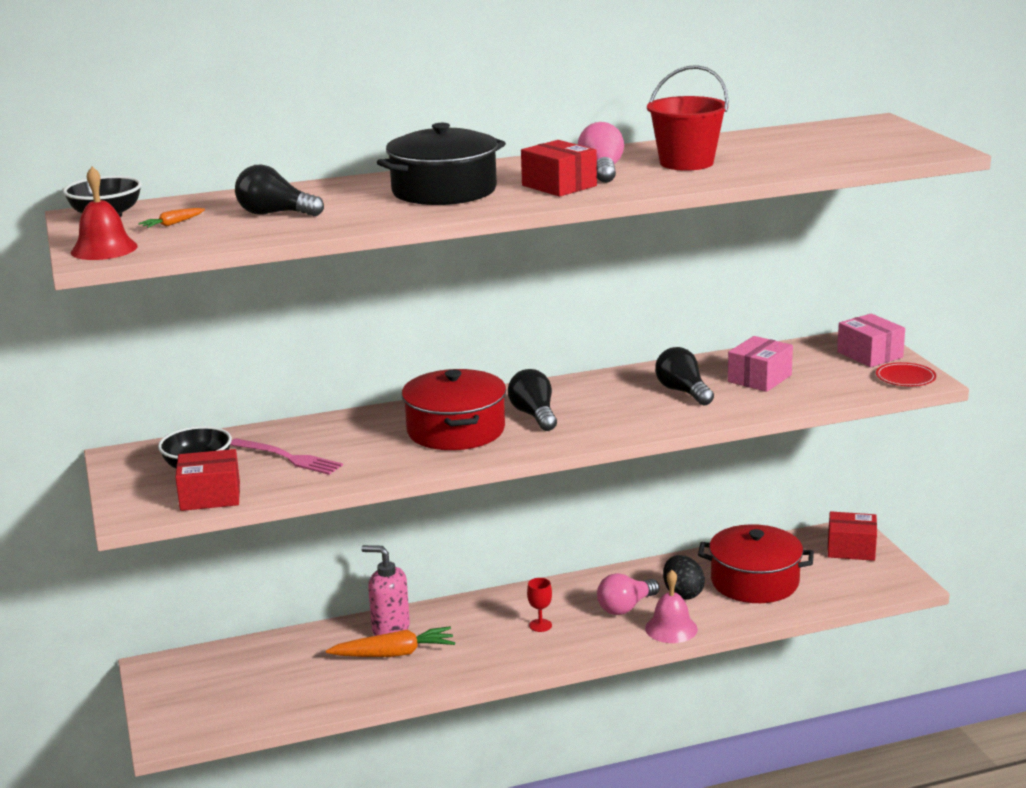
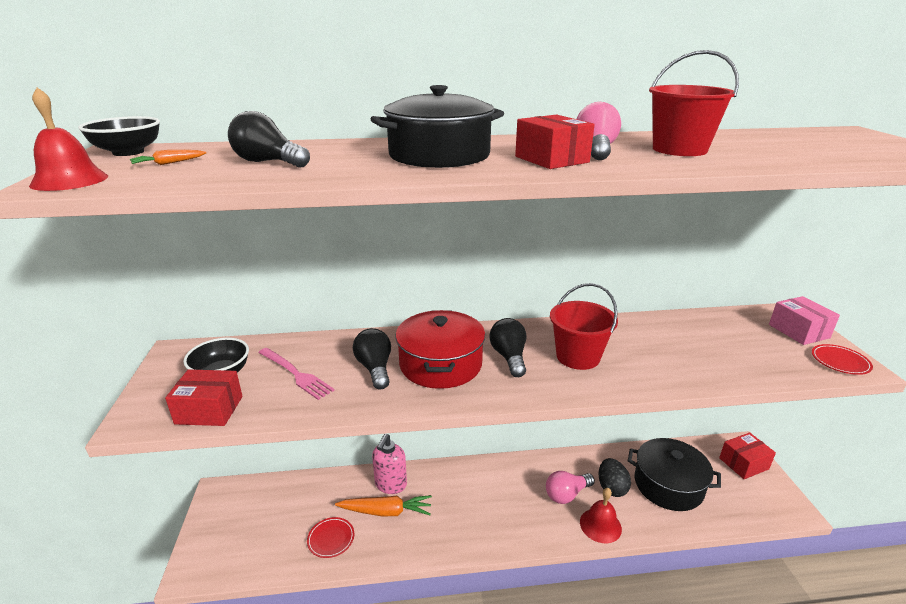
camera: 10 degrees right, 5 degrees up
(332, 686) = (331, 539): none -> red plate
(390, 629) = (390, 485): pink soap dispenser -> pink soap dispenser turned 105 degrees counterclockwise
(540, 625) = (499, 502): red goblet -> none
(614, 406) = (578, 357): none -> red bucket
(671, 628) = (600, 525): pink bell -> red bell
(683, 392) = (638, 349): black light bulb -> black light bulb (375, 368)
(754, 581) = (668, 485): red pot -> black pot
(759, 378) = (704, 344): pink box -> none
(851, 549) = (743, 463): red box -> red box turned 45 degrees counterclockwise

